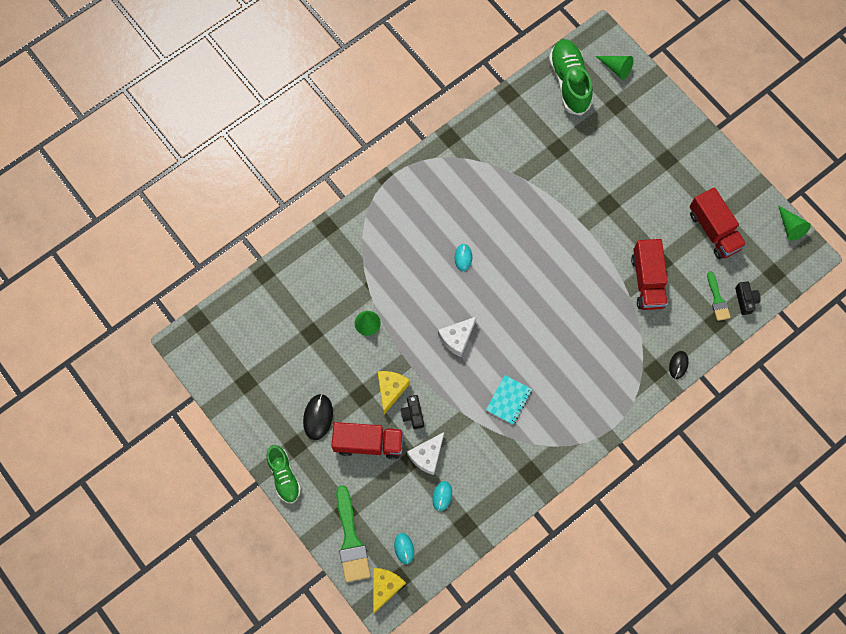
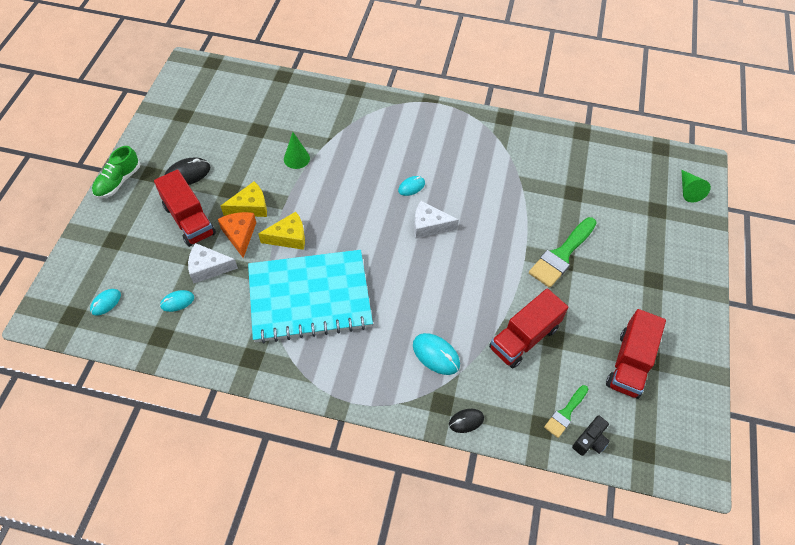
camera: 50 degrees right, 15 degrees down
(351, 540) = (89, 259): green brush -> green brush (561, 255)
(385, 587) = (58, 310): yellow cheese -> yellow cheese (288, 237)
(413, 414) = (240, 235): black camera -> orange cheese
(457, 338) = (336, 225): white cheese -> white cheese (429, 225)
(509, 400) = (309, 297): turquoise notebook -> turquoise notebook, size x2.49
(569, 82) = (638, 166): green shoe -> none
(617, 348) = (436, 355): none -> turquoise mouse
(790, 227) = (707, 433): green cone -> none

